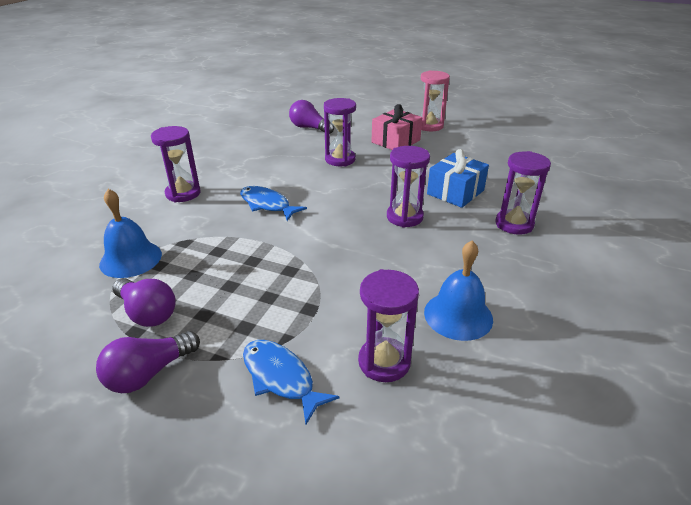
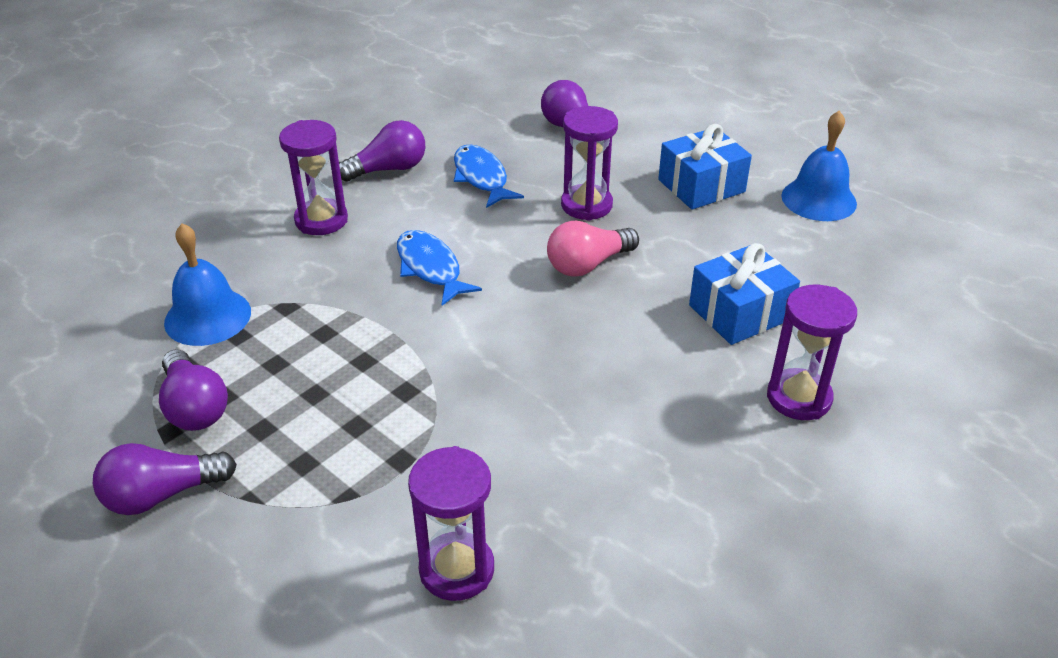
camera: 20 degrees right, 5 degrees up
(212, 162) = (388, 169): none -> purple light bulb
(281, 378) = (313, 550): blue fish -> blue fish (481, 177)
(359, 186) = (588, 264): none -> pink light bulb
(395, 141) = (701, 186): pink gift -> blue gift
(404, 217) = (626, 340): purple hourglass -> none
(429, 126) = (782, 164): pink hourglass -> none
(458, 315) = (603, 530): blue bell -> blue bell (818, 199)

